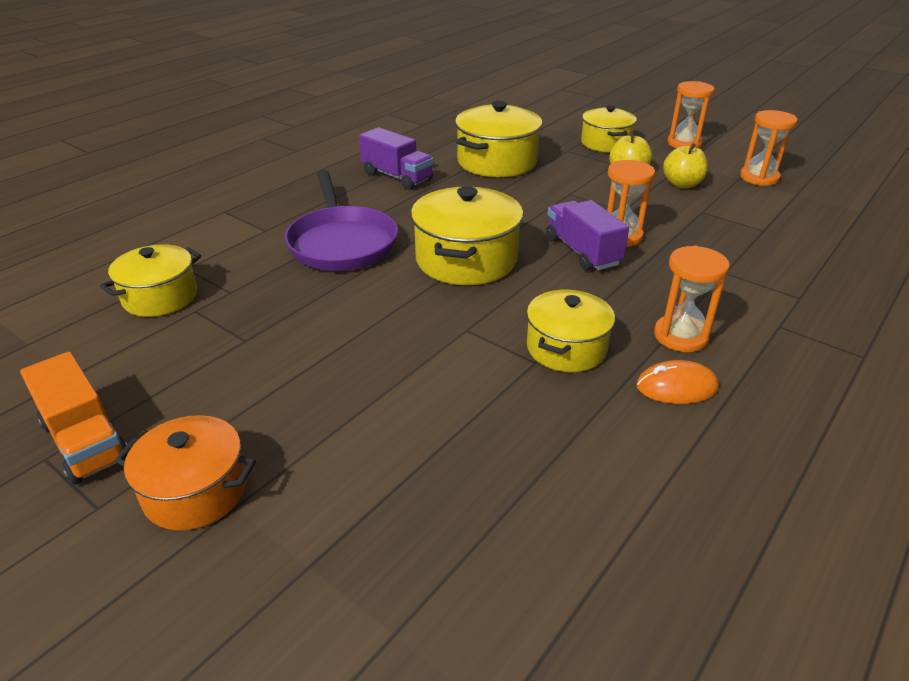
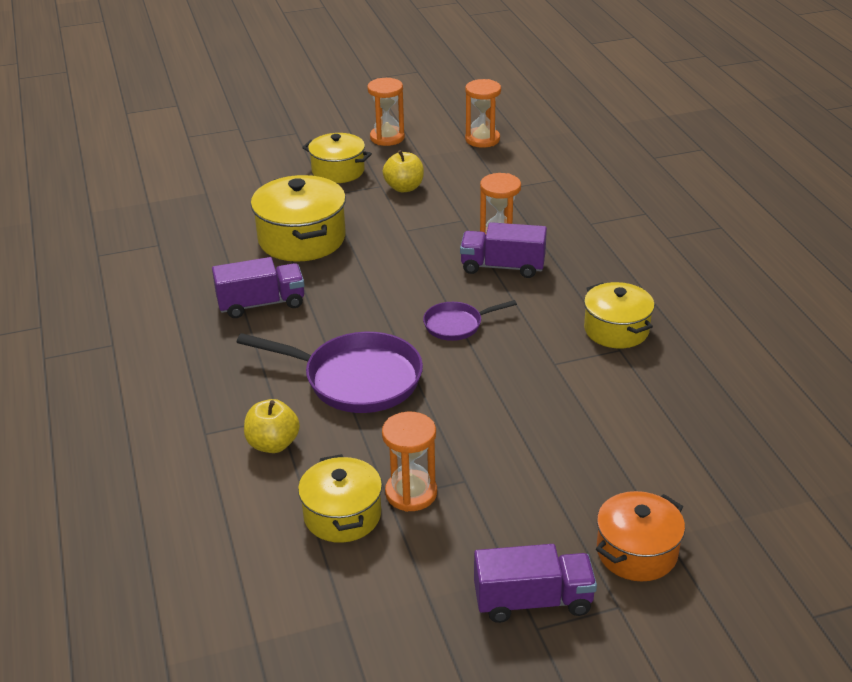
camera: 55 degrees left, 0 degrees up
(85, 441) = (533, 601): orange truck -> purple truck
(466, 260) = (457, 325): yellow pot -> purple pan
(676, 387) = (692, 307): orange mouse -> none
(681, 336) = (644, 279): orange hourglass -> orange hourglass (411, 493)
(682, 184) = (452, 175): yellow apple -> yellow apple (273, 444)

